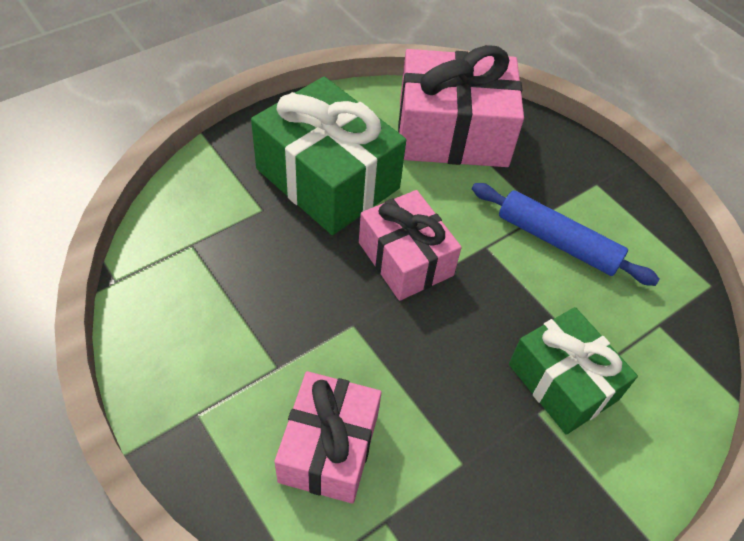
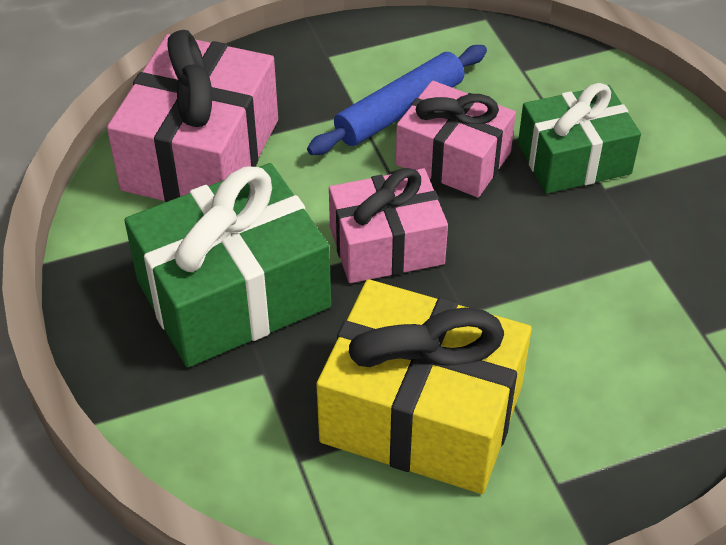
camera: 70 degrees left, 5 degrees down
(245, 310) = (422, 414): none -> yellow gift
(329, 447) = (618, 364): pink gift -> pink gift (453, 158)

